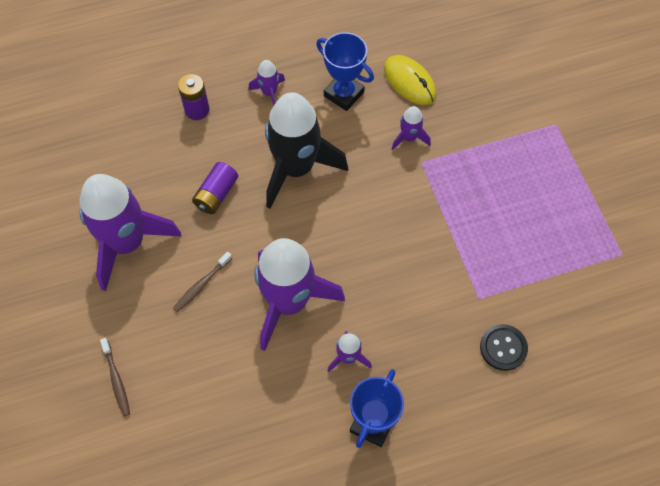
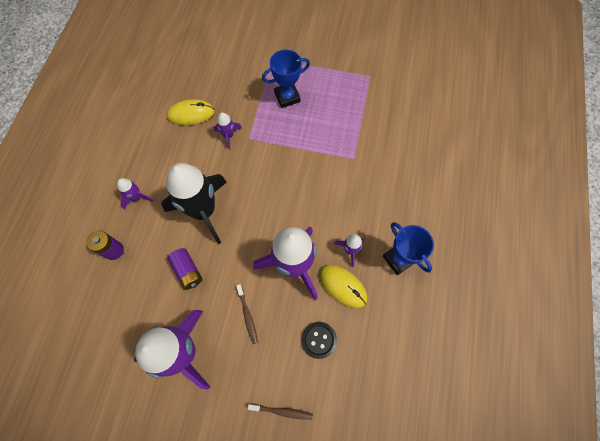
camera: 60 degrees left, 5 degrees up
(296, 372) = (342, 286): none -> yellow mouse
(343, 94) = (171, 154): blue trophy -> blue trophy (287, 97)
(503, 348) = (390, 163): black button -> black button (319, 340)

